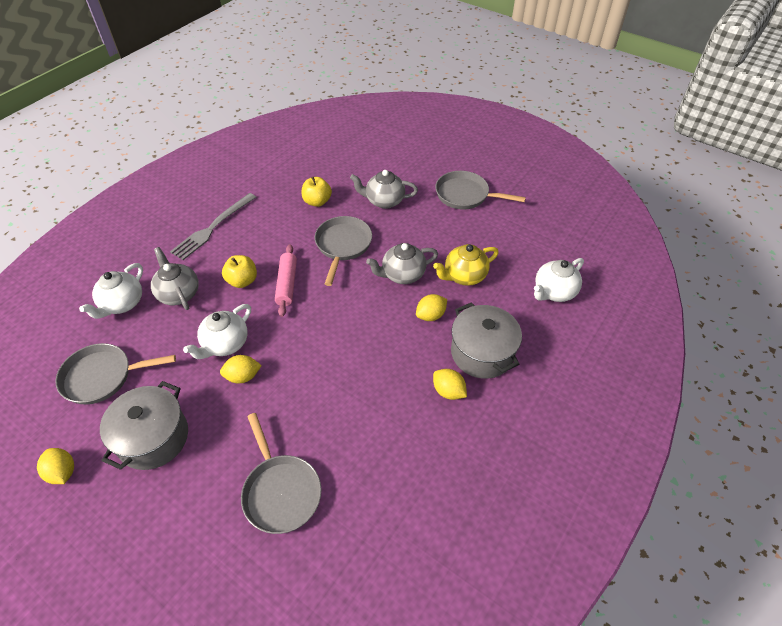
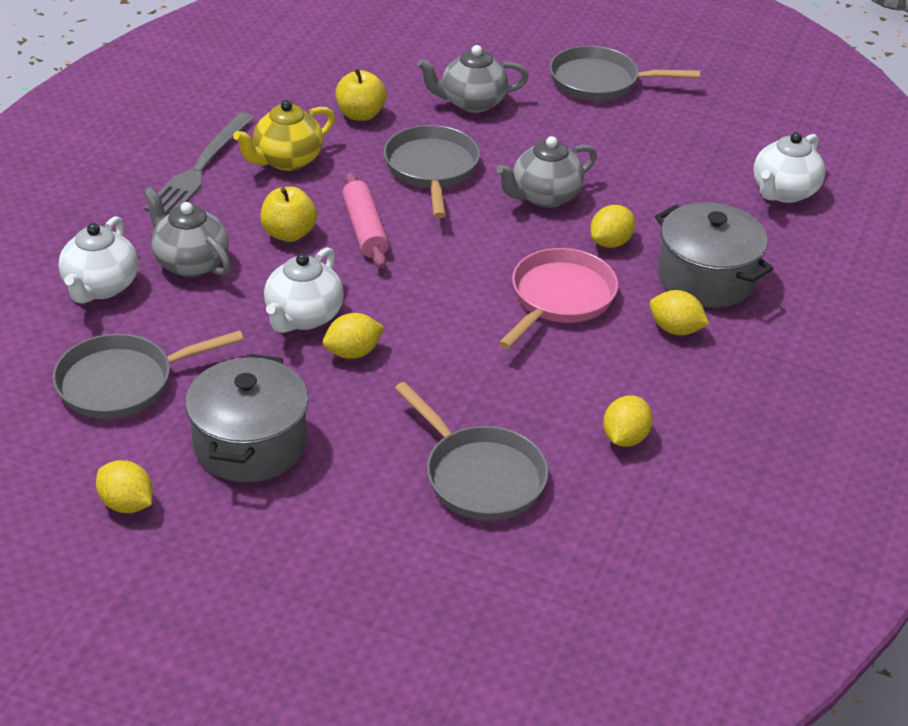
camera: 15 degrees left, 10 degrees down
(383, 354) = (559, 298): none -> pink pan
(385, 477) = (625, 438): none -> yellow lemon
(464, 276) = (641, 187): yellow teapot -> yellow teapot (287, 160)

